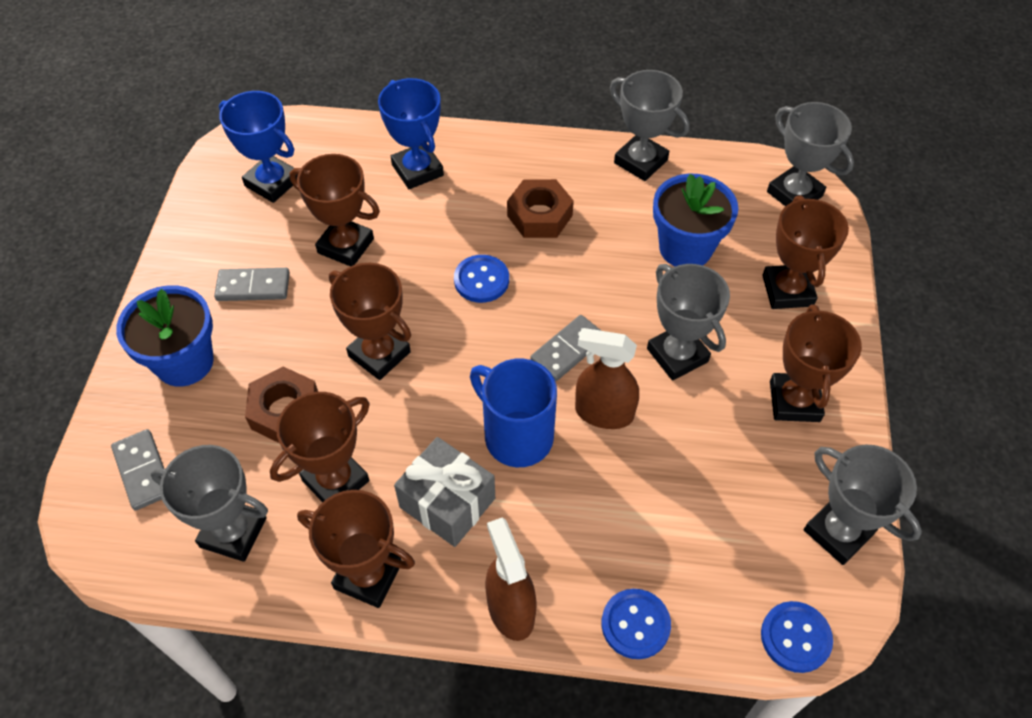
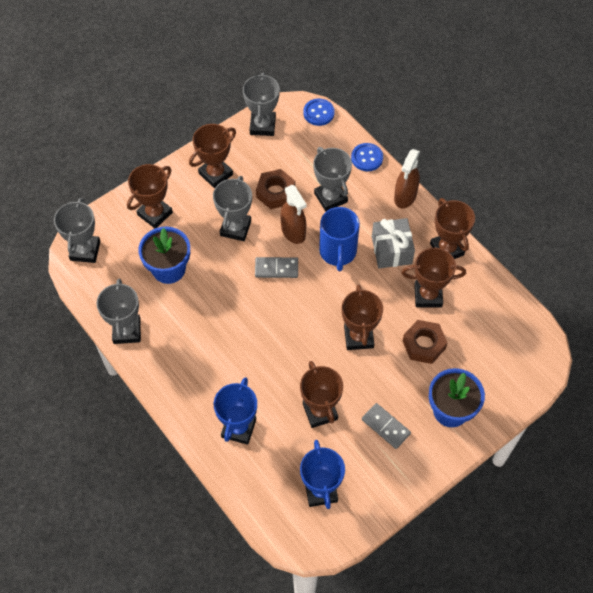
camera: 135 degrees left, 5 degrees up
(143, 471) = (506, 368): grey domino -> none
(233, 532) = (486, 309): grey trophy -> grey trophy (330, 197)
(481, 280) = (276, 334): blue button -> none
(539, 215) = (211, 344): brown nut -> brown nut (275, 192)

